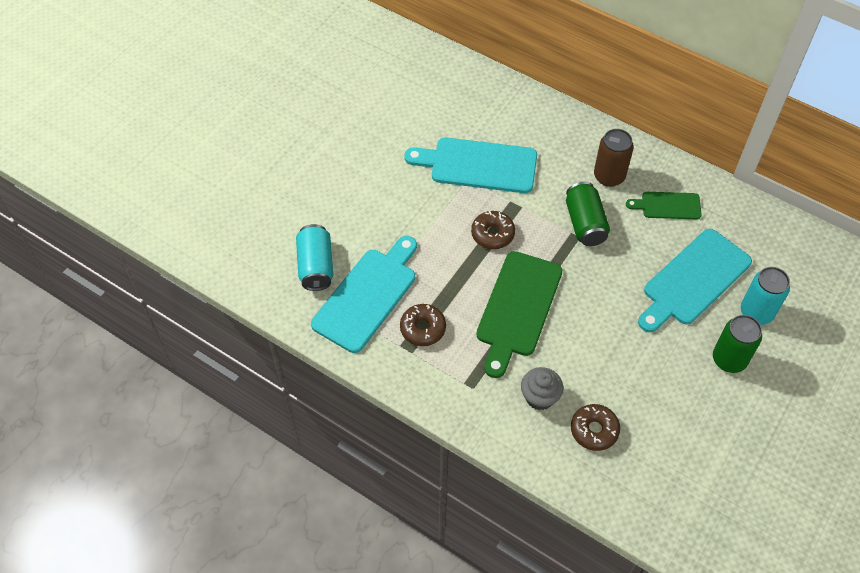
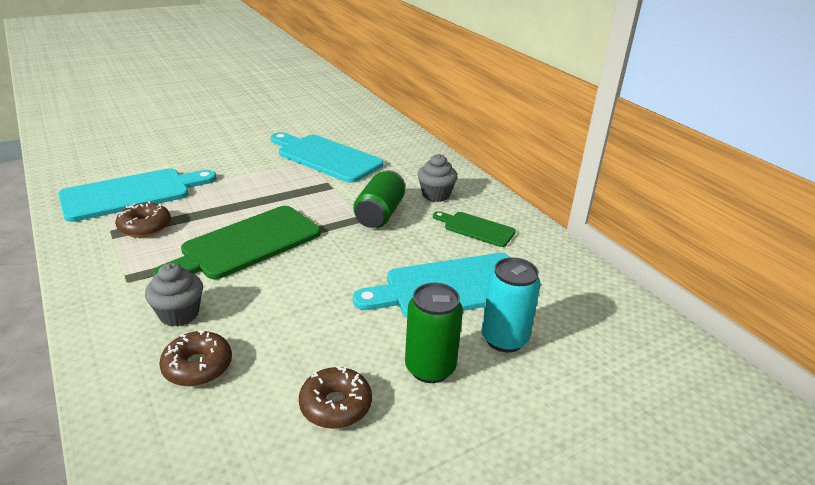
camera: 25 degrees right, 25 degrees down
(316, 266) = (121, 167): turquoise can -> none
(492, 234) = (287, 194): brown donut -> brown donut (335, 405)
(609, 176) = (436, 195): brown can -> grey cupcake

